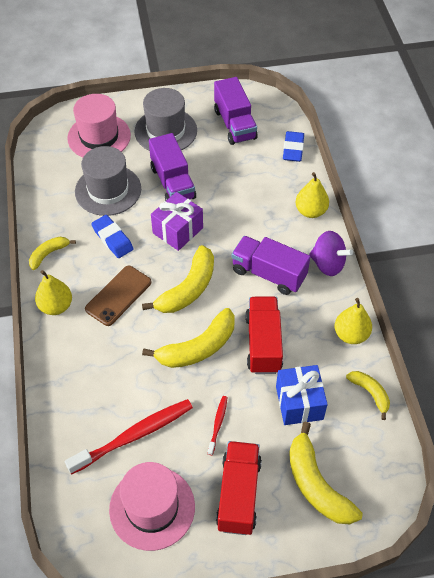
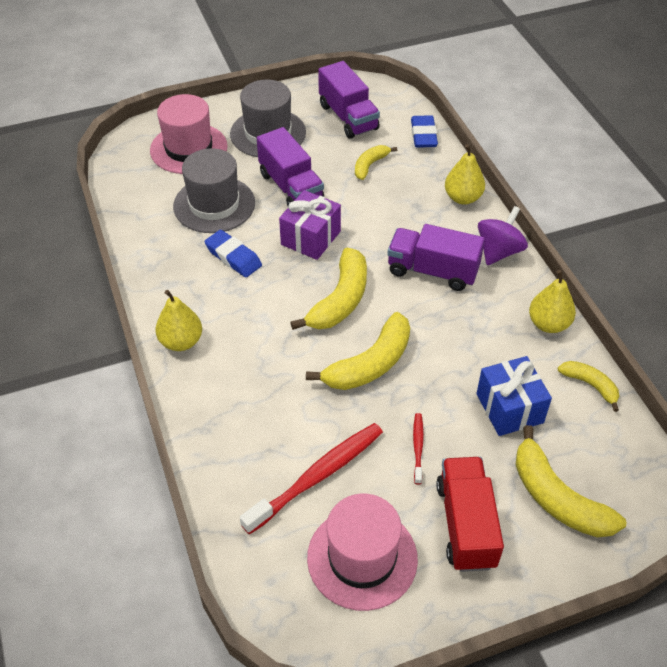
camera: 10 degrees left, 5 degrees down
(48, 254) = (157, 284): yellow banana -> yellow banana (370, 165)
(118, 295) = (256, 319): brown phone -> none
(263, 343) = (448, 348): red truck -> none
(328, 264) = (499, 251): purple spinning top -> purple spinning top turned 75 degrees counterclockwise

